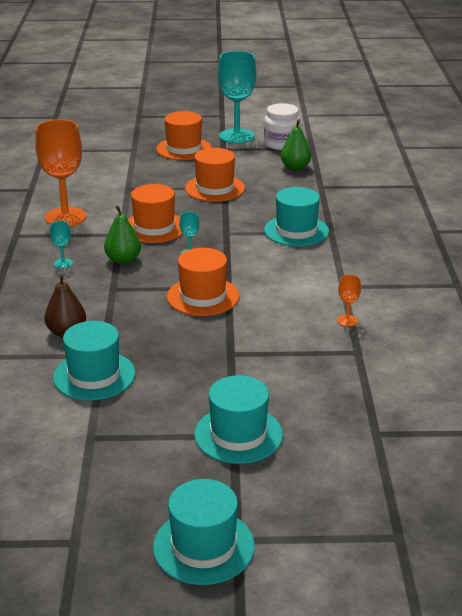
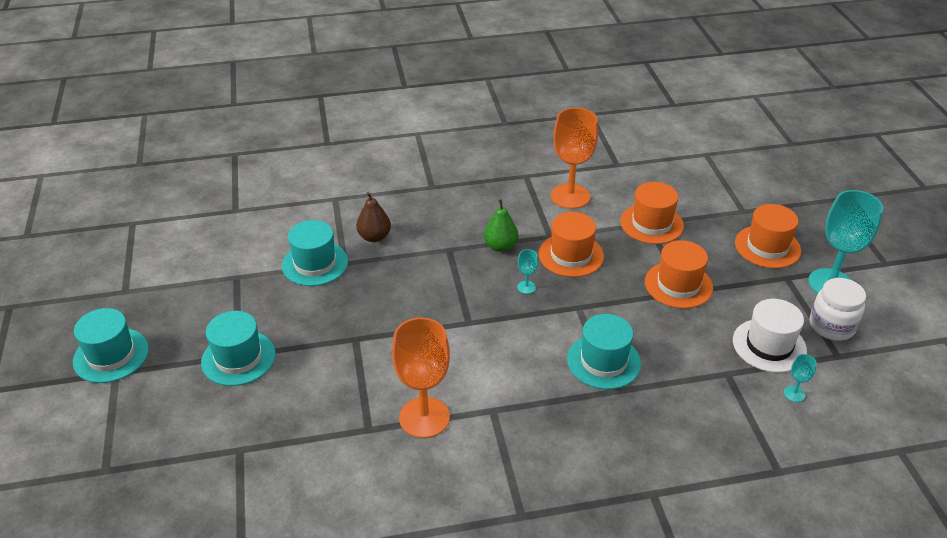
camera: 80 degrees right, 10 degrees up
(63, 263) = (484, 212): turquoise goblet -> turquoise goblet (794, 394)
(203, 296) = (448, 307): orange hat -> orange hat (651, 223)
(295, 167) = (769, 345): green pear -> white hat
(347, 320) = (424, 417): orange goblet -> orange goblet, size x2.38

